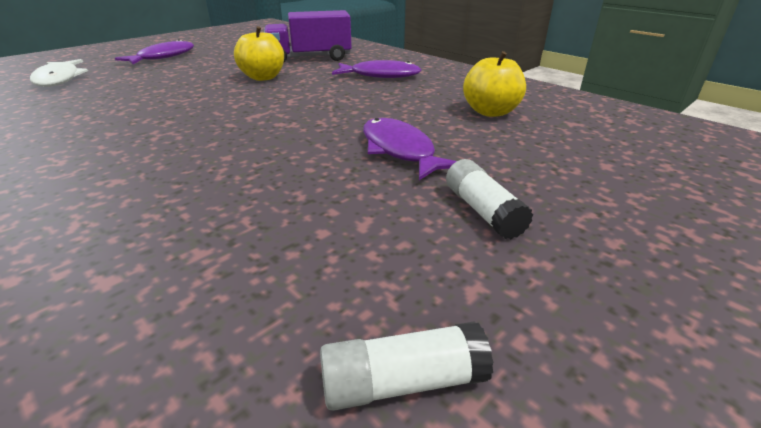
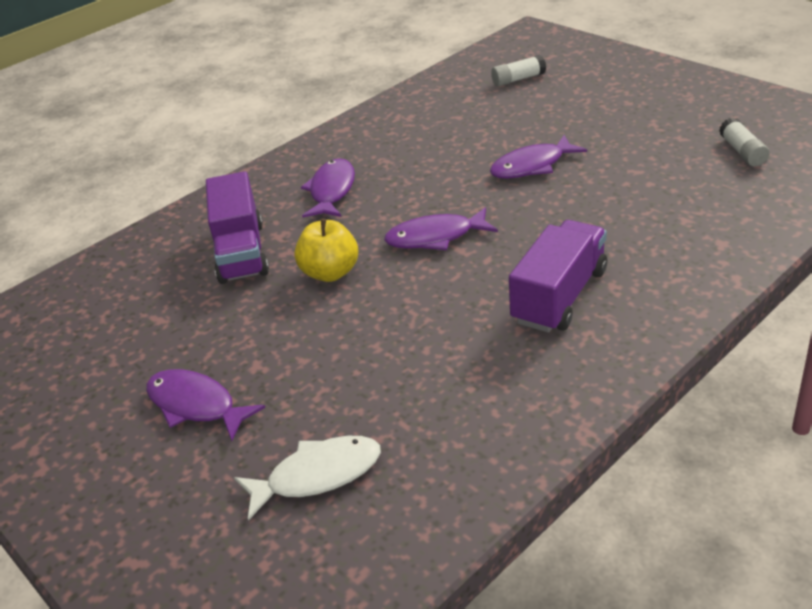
camera: 85 degrees left, 5 degrees up
(133, 151) = (559, 296): none -> purple truck
(283, 106) = (435, 237): none -> purple fish
(483, 211) = (610, 135): white glue stick -> white glue stick (518, 79)
(490, 112) = (446, 130): yellow apple -> none

